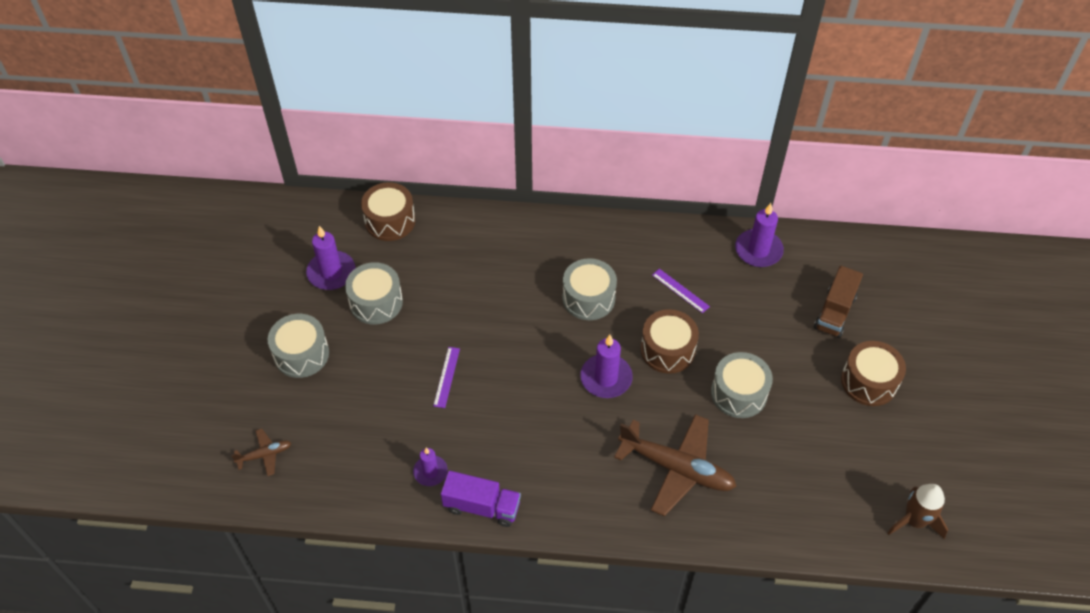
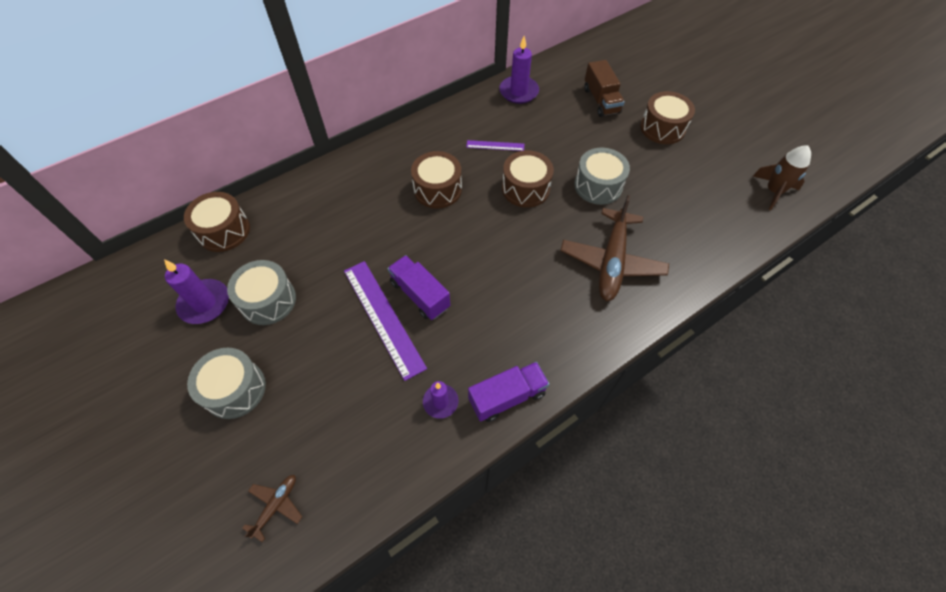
camera: 40 degrees left, 5 degrees up
(447, 377) = (383, 317): purple ruler -> purple ruler, size x2.00
(490, 379) = (420, 295): none -> purple truck
(588, 298) = (437, 189): grey drum -> brown drum
(606, 378) = (504, 235): purple candle -> none
(677, 468) = (612, 262): brown plane -> brown plane turned 120 degrees clockwise

